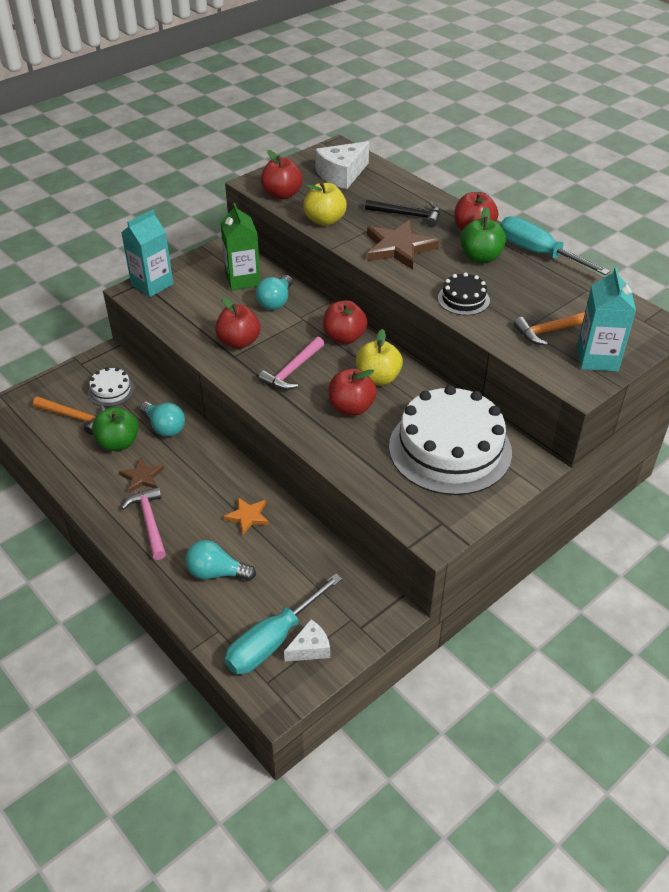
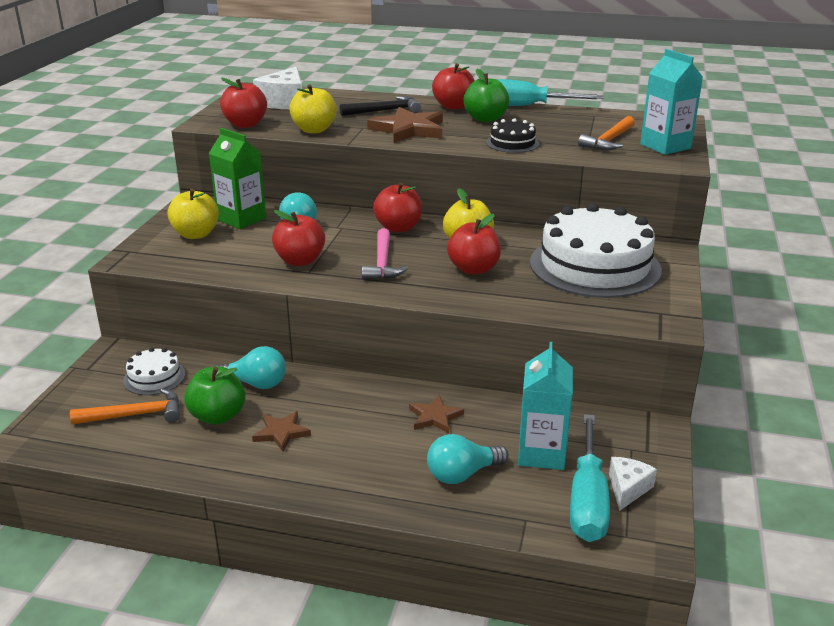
camera: 35 degrees left, 15 degrees down
(149, 522) = (337, 466): pink hammer -> none
(152, 284) = (144, 249): turquoise carton -> turquoise carton (541, 453)
(198, 283) = (196, 234): none -> yellow apple
(248, 516) = (435, 417): orange star -> brown star

